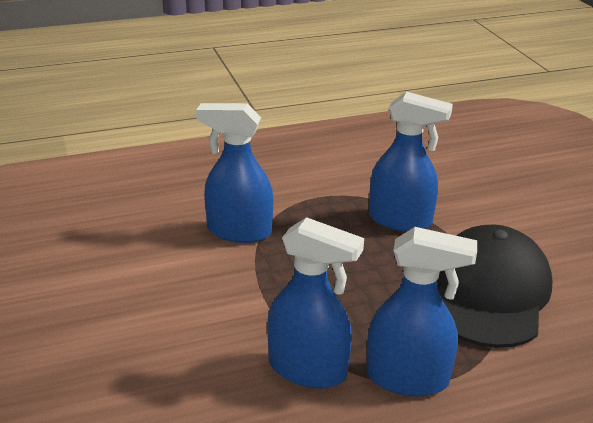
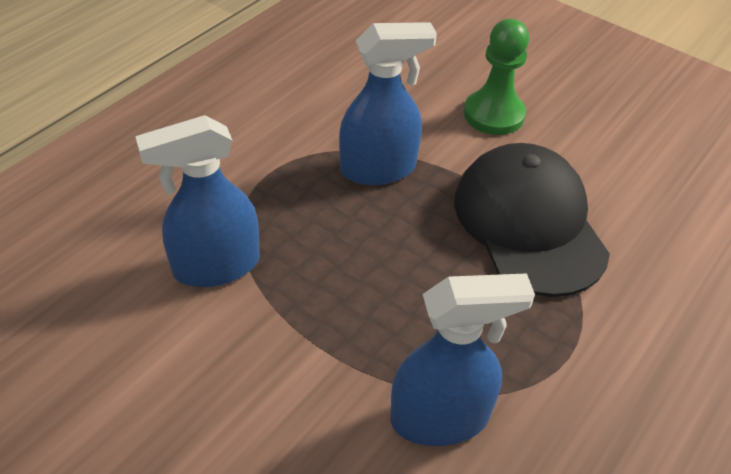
camera: 35 degrees left, 15 degrees up
(408, 378) = (539, 372): blue spray bottle -> none
(526, 219) = (493, 114): none -> green pawn

